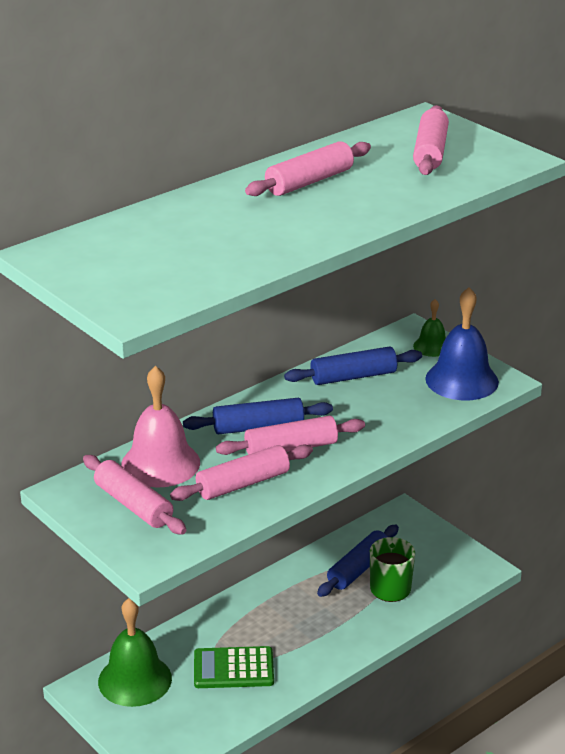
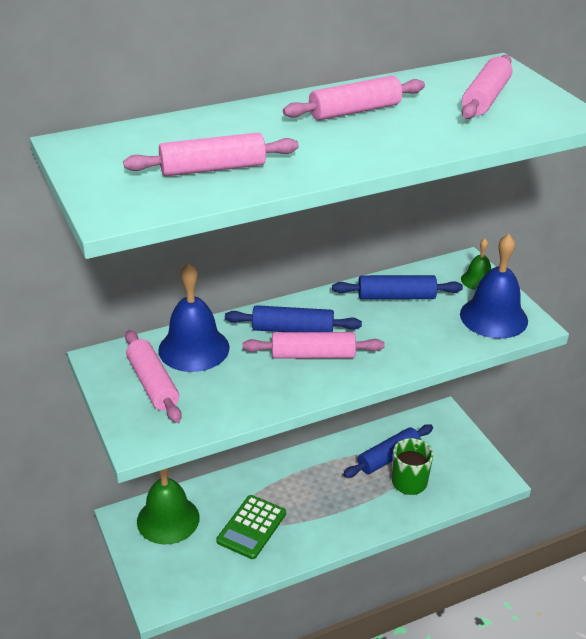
camera: 15 degrees right, 5 degrees up
(160, 463) = (194, 348): pink bell -> blue bell
(233, 668) = (251, 527): green calculator -> green calculator turned 75 degrees counterclockwise
(243, 484) = (256, 382): pink rolling pin -> pink rolling pin (213, 168)

